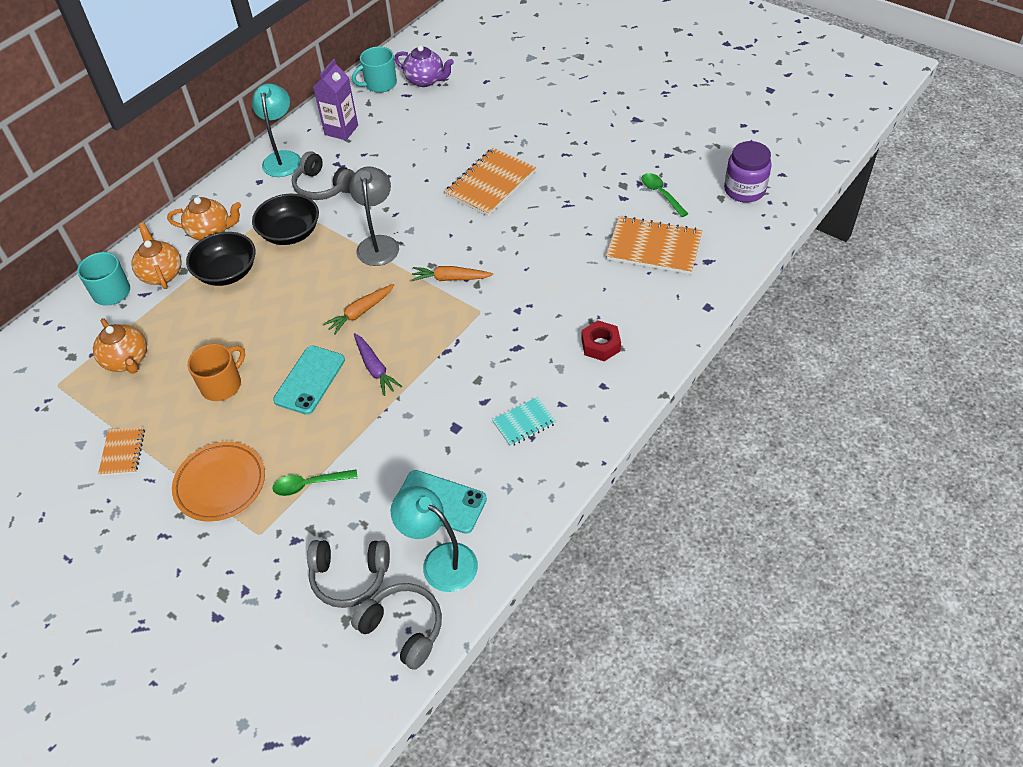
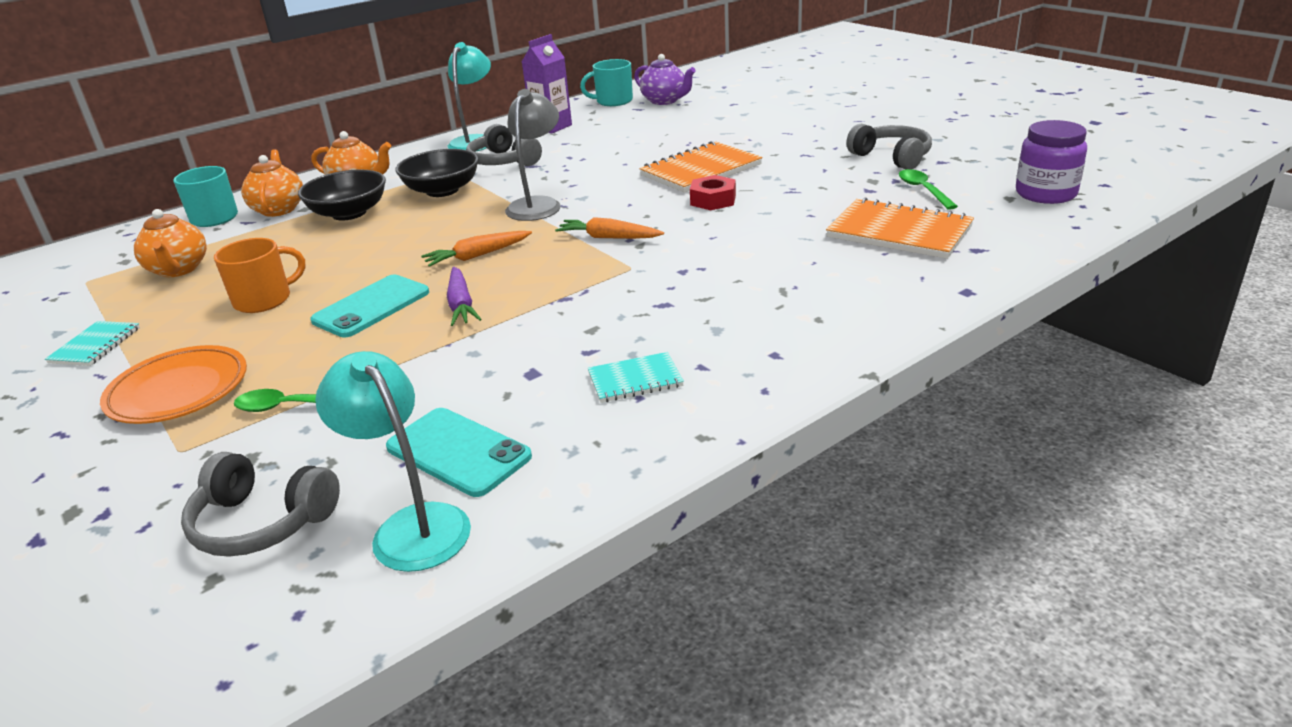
camera: 15 degrees right, 20 degrees down
(123, 452) = (95, 345): orange notebook -> turquoise notebook
(403, 628) = (290, 610): grey headphones -> grey headphones (892, 157)
(600, 345) = (787, 313): red nut -> red nut (713, 200)

